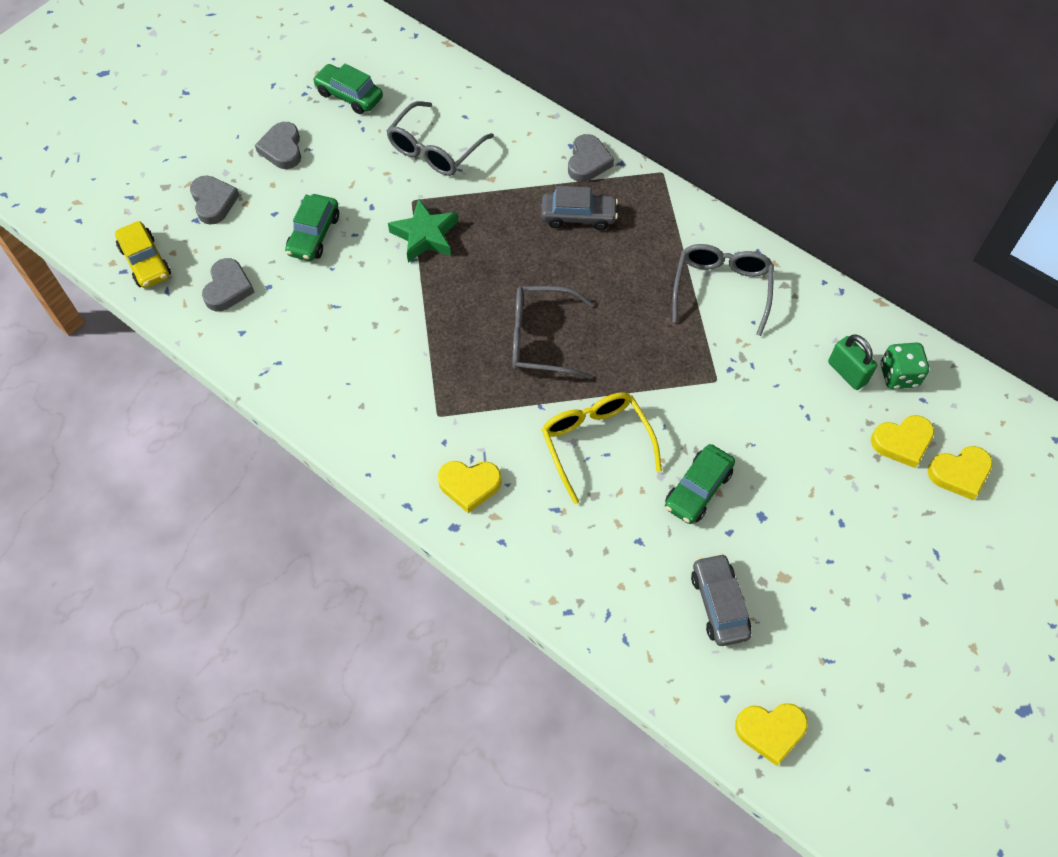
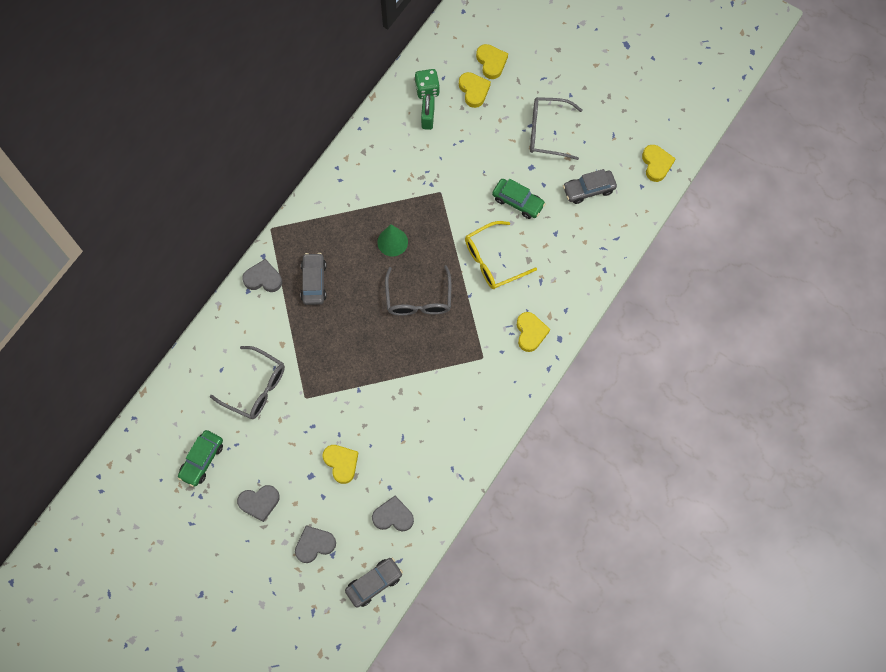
camera: 95 degrees left, 10 degrees up
(146, 262) = (374, 583): yellow car -> grey car
(314, 235) = (341, 463): green car -> yellow heart
(425, 235) = (337, 384): green star -> none
(634, 312) = (392, 242): none -> green cone
(721, 289) = (369, 189): grey glasses -> grey glasses (547, 132)
(847, 373) = (428, 118): green padlock -> green padlock turned 45 degrees counterclockwise

